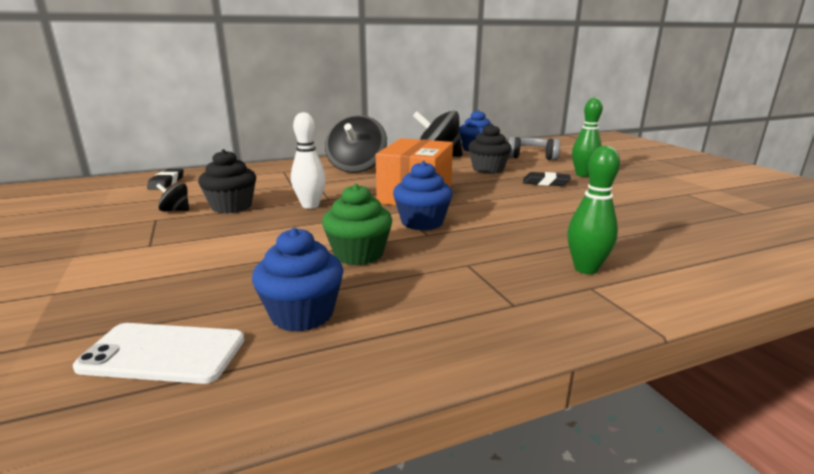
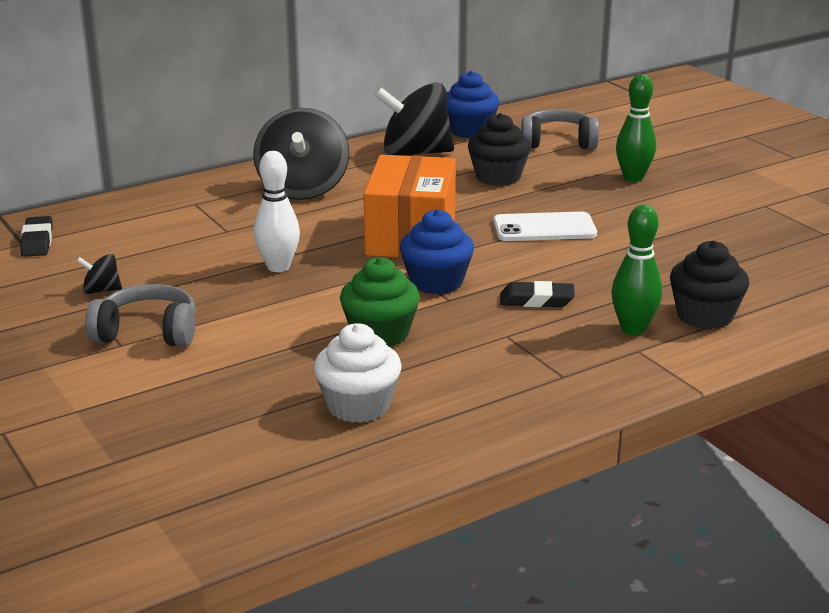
camera: 10 degrees left, 5 degrees up
(163, 353) = (253, 453): white phone -> white phone (544, 228)
(178, 239) = (147, 333): none -> grey headphones
(231, 206) = (173, 278): black cupcake -> black cupcake (704, 316)
(302, 314) = (358, 406): blue cupcake -> white cupcake
(545, 183) = (582, 199): black eraser -> black eraser (536, 300)

